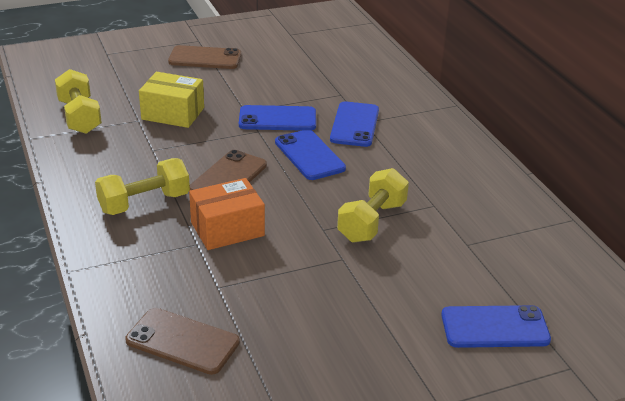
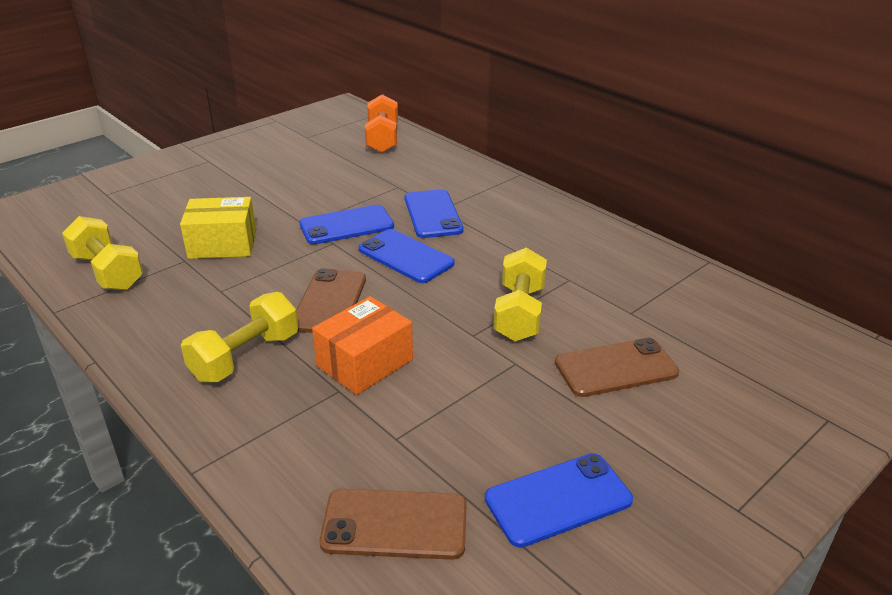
camera: 20 degrees left, 0 degrees up
(205, 58) = (226, 178): brown phone -> brown phone (616, 368)
(354, 48) = (382, 139): none -> orange dumbbell
(495, 327) = (724, 397): blue phone -> blue phone (558, 499)

